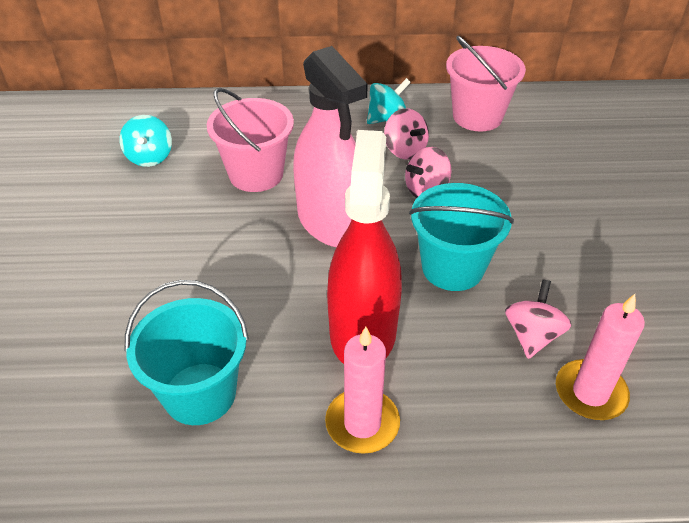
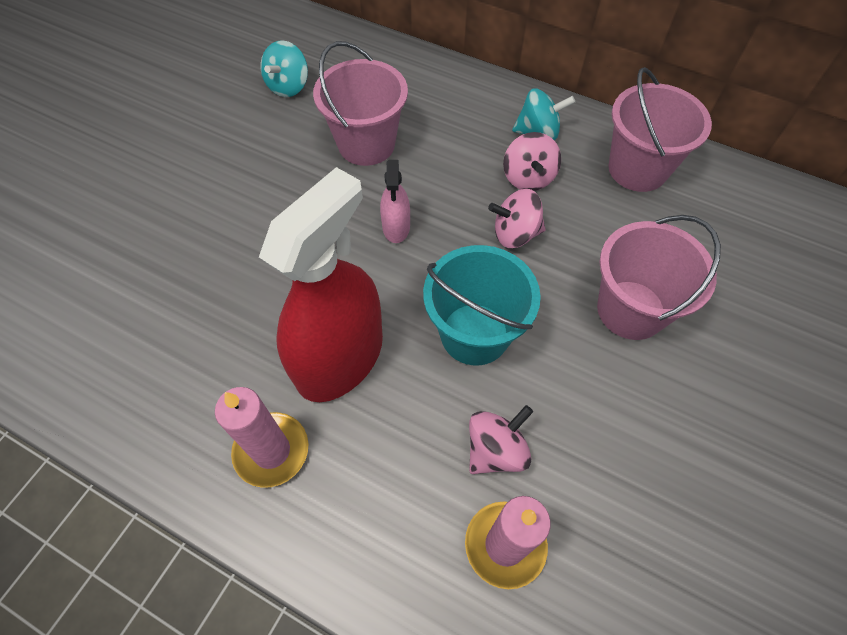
camera: 30 degrees right, 15 degrees up
(200, 393) = (166, 346): turquoise bucket -> none
(330, 222) = (396, 227): pink spray bottle -> pink spray bottle, size x0.45
(547, 205) = (631, 310): none -> pink bucket

